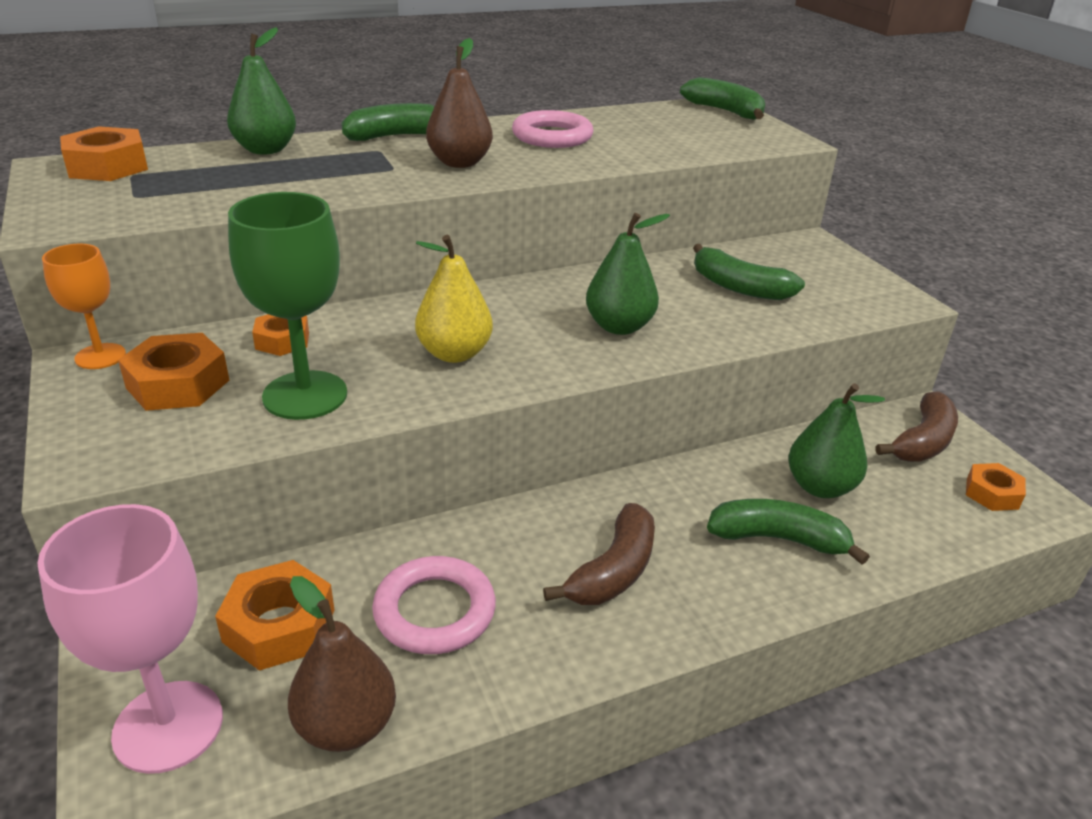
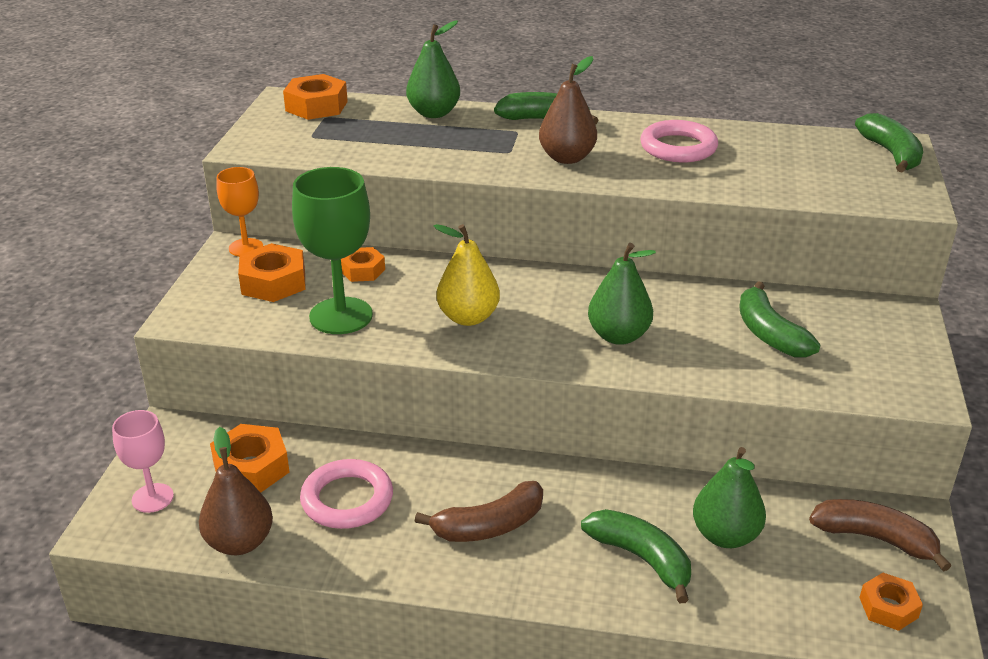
camera: 35 degrees right, 0 degrees up
(168, 726) = (152, 498): pink goblet -> pink goblet, size x0.60
(922, 441) = (875, 538): brown banana -> brown banana turned 135 degrees counterclockwise

